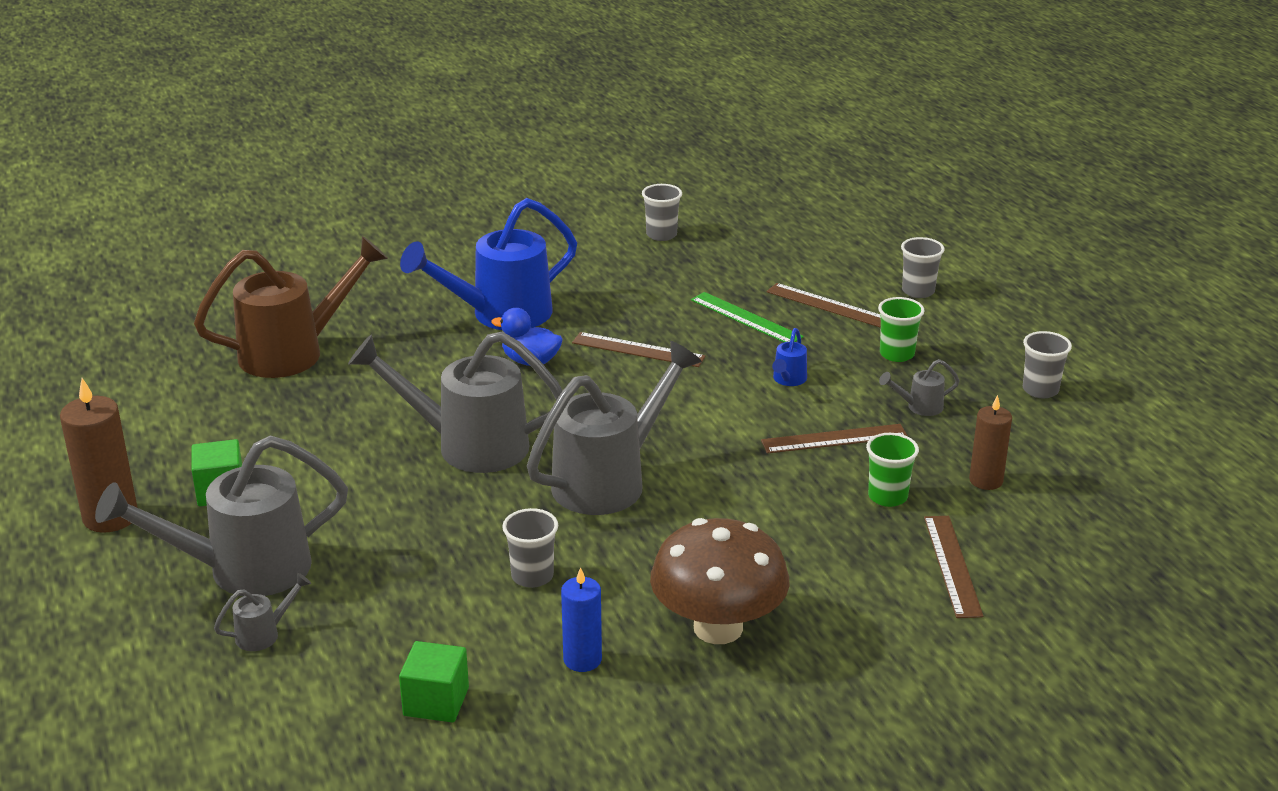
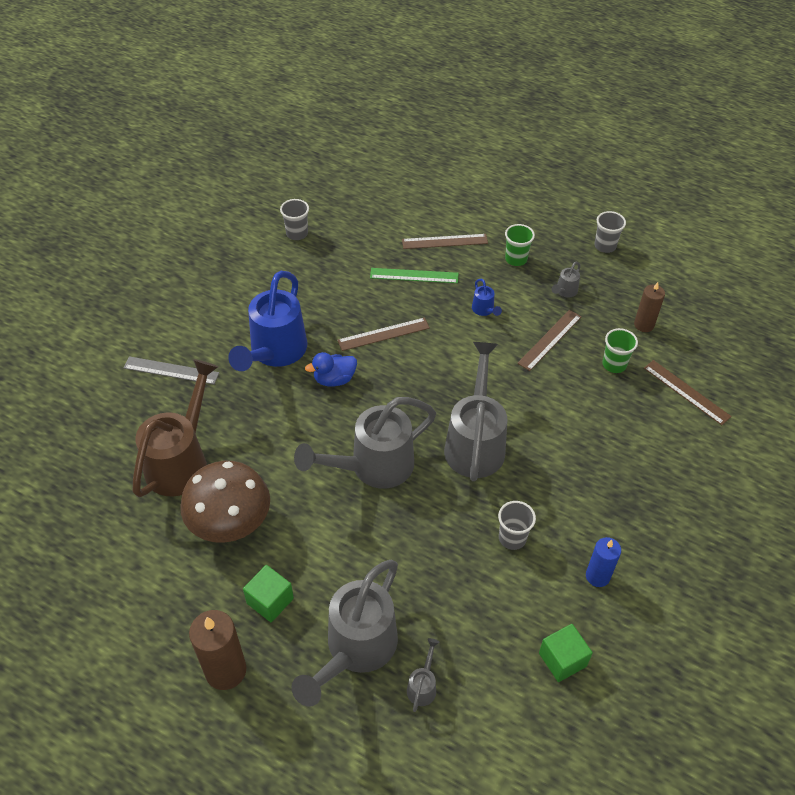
camera: 40 degrees left, 20 degrees up
(380, 285) = (171, 370): none -> grey ruler
(718, 628) = (633, 507): brown mushroom -> brown mushroom (230, 523)
(918, 291) = (478, 205): grey cup -> none

